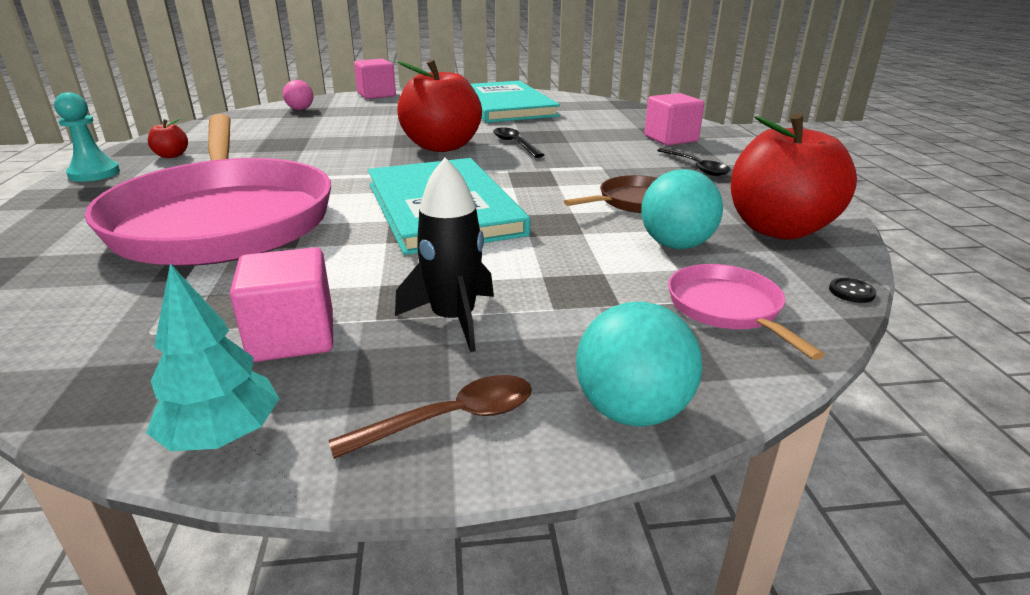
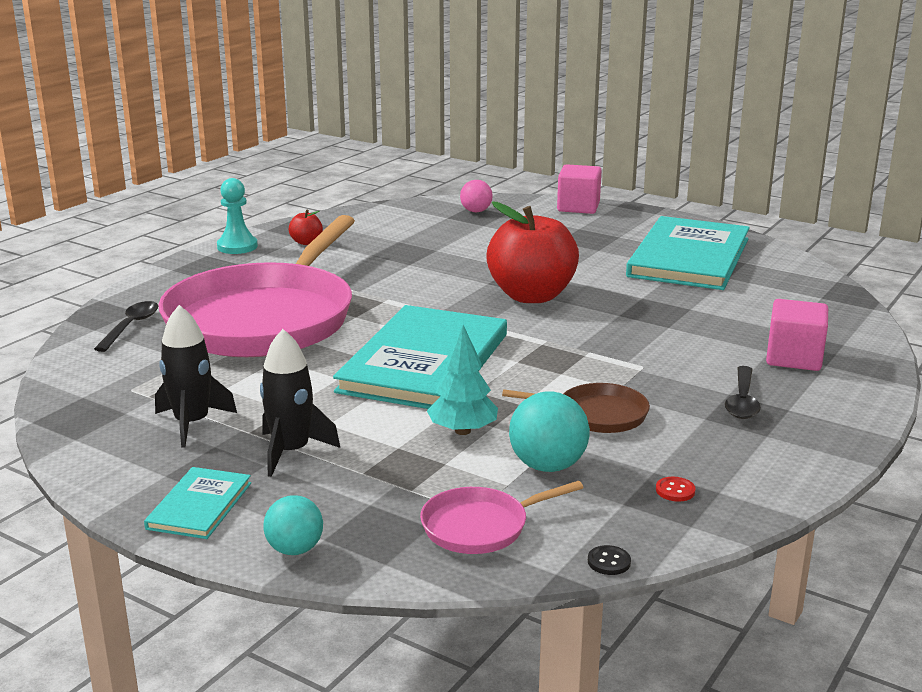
camera: 40 degrees right, 5 degrees down
(223, 436) = (95, 463): turquoise tree -> turquoise tree (462, 431)
(292, 337) = (192, 423): pink cube -> black rocket
(450, 419) = (200, 506): brown spoon -> turquoise book
(515, 144) = (606, 314): black spoon -> black spoon (131, 327)
(631, 411) = (295, 549): turquoise ball -> turquoise ball, size x0.66
(727, 308) = (480, 527): pink pan -> pink pan turned 135 degrees counterclockwise
(778, 229) = (675, 490): red apple -> red button

